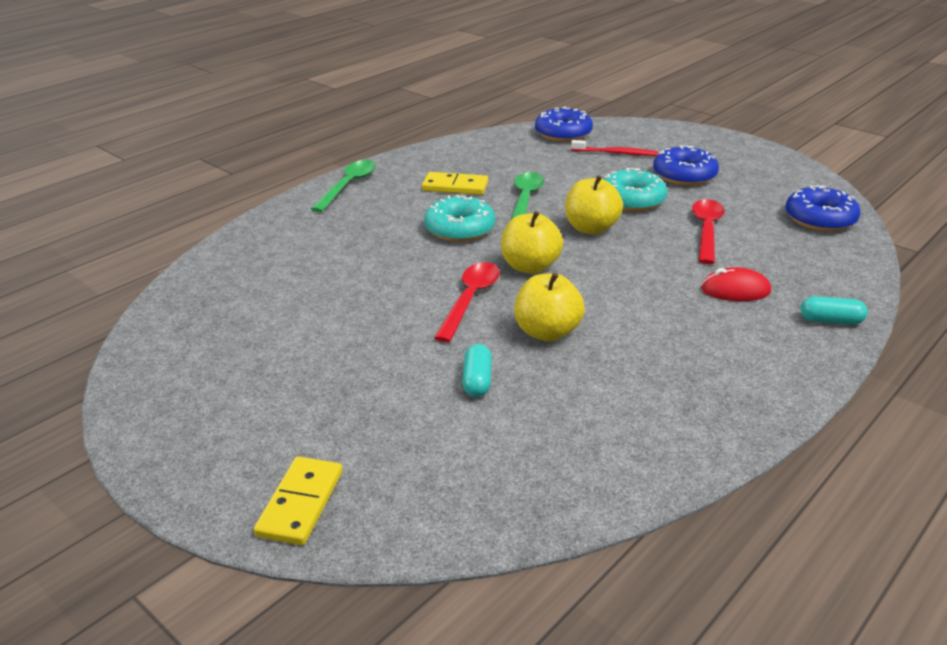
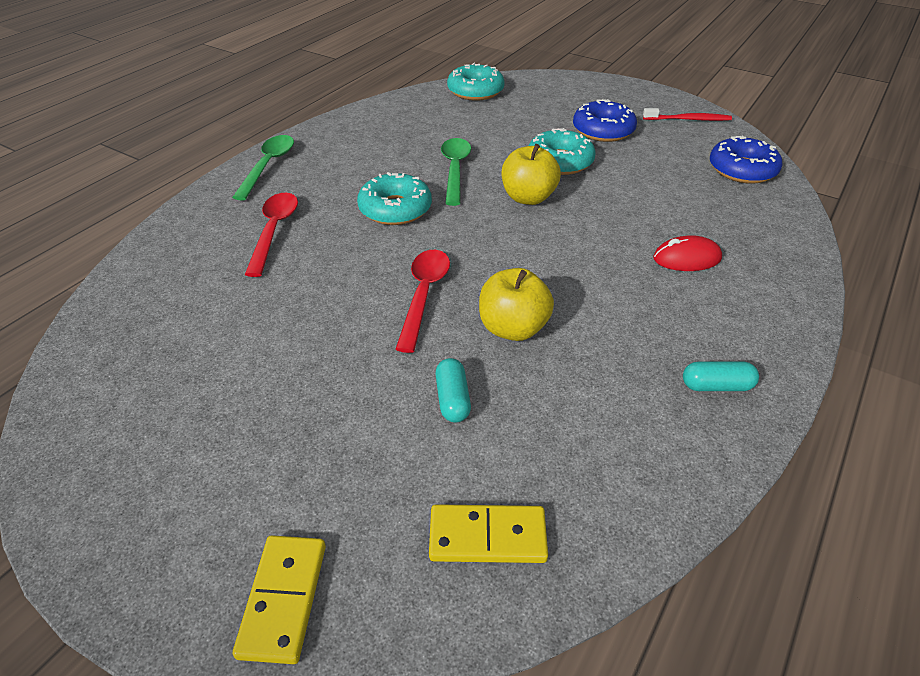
camera: 10 degrees left, 10 degrees up
(455, 187) = (380, 159): yellow domino -> yellow domino (487, 537)
(530, 267) = (477, 249): yellow apple -> none
(563, 133) = (475, 91): blue donut -> turquoise donut
(616, 153) = (532, 110): red toothbrush -> red toothbrush (688, 119)
(706, 230) = (640, 191): red spoon -> red spoon (274, 231)
(831, 320) = (787, 286): turquoise capsule -> turquoise capsule (716, 386)

